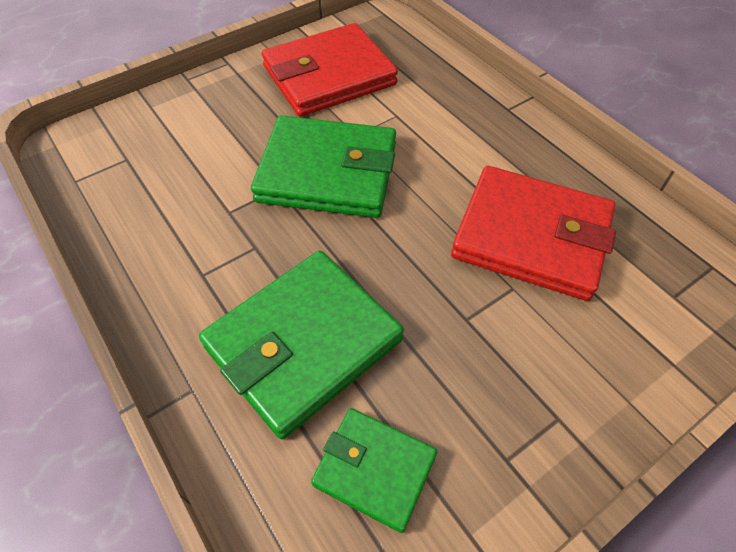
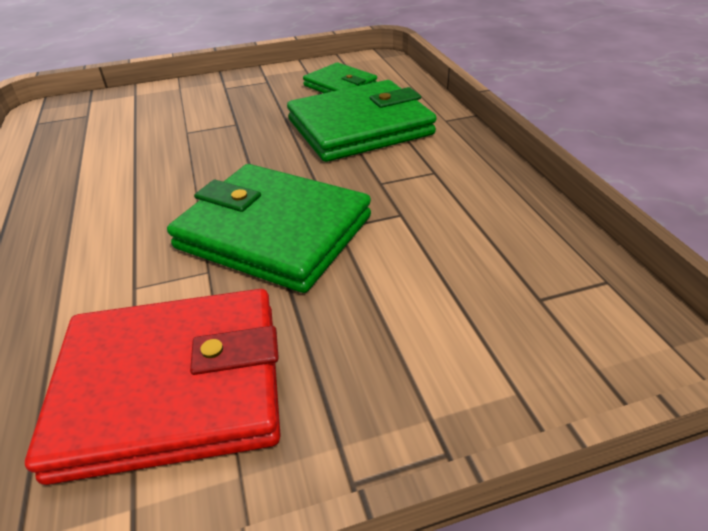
camera: 160 degrees left, 15 degrees down
(531, 237) = (135, 154): red wallet -> none

